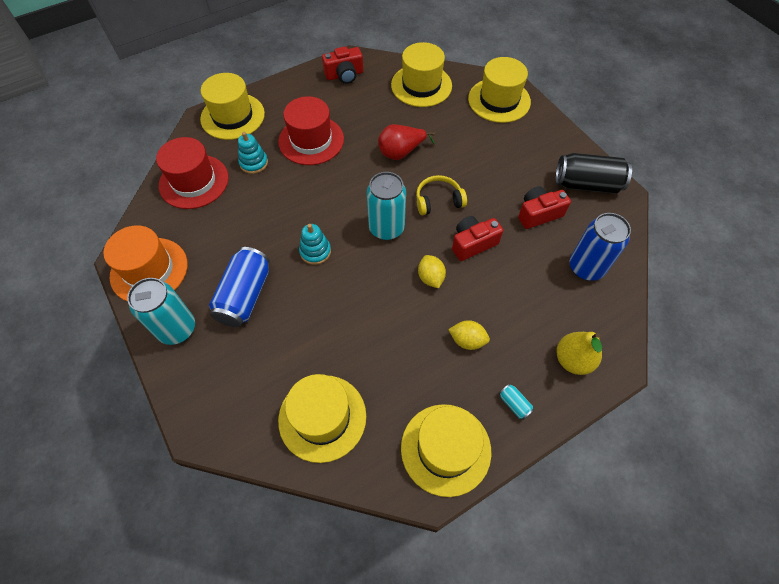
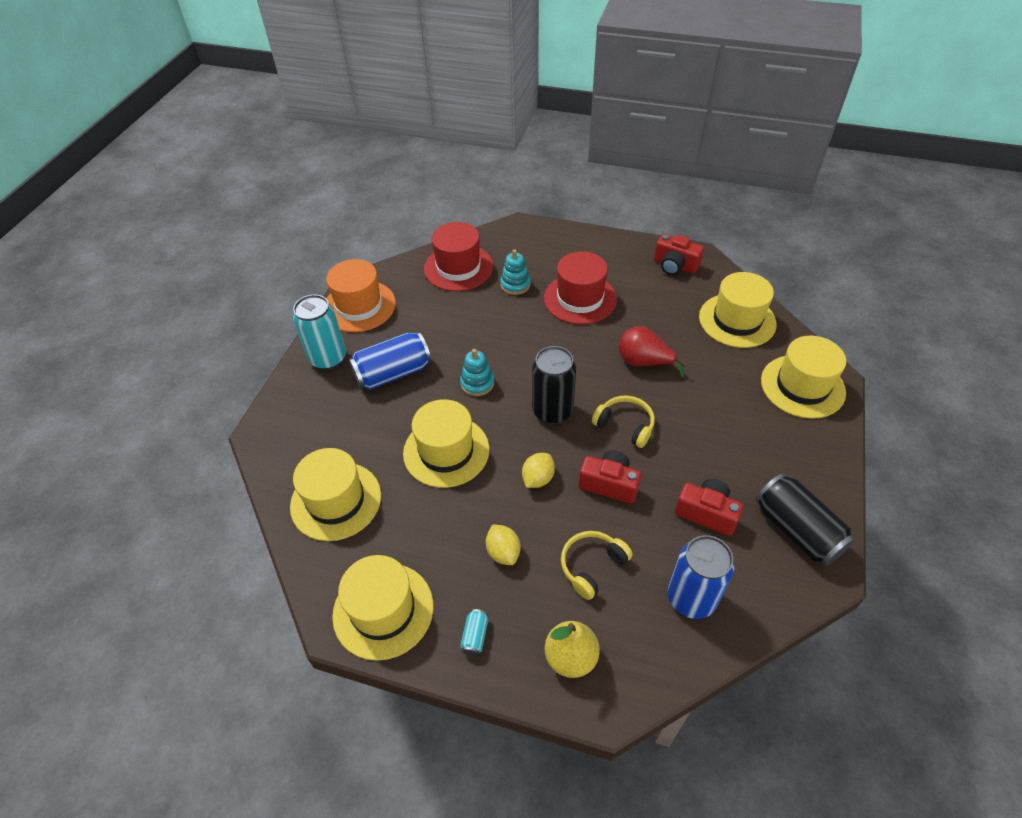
camera: 50 degrees right, 10 degrees down
(232, 116) = (543, 239): yellow hat -> yellow hat (446, 451)
(386, 228) = (552, 411): turquoise can -> black can
(521, 299) = (592, 566): none -> yellow headphones

